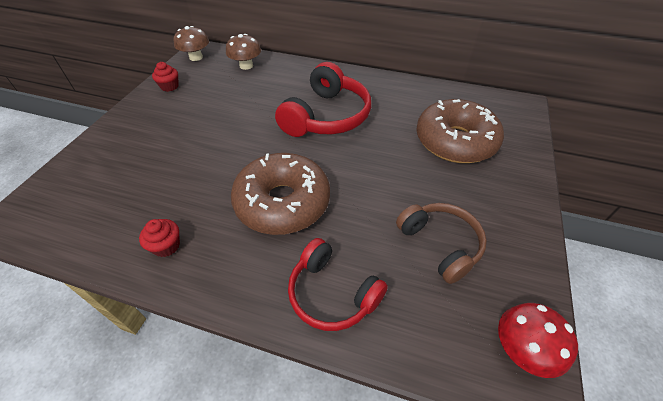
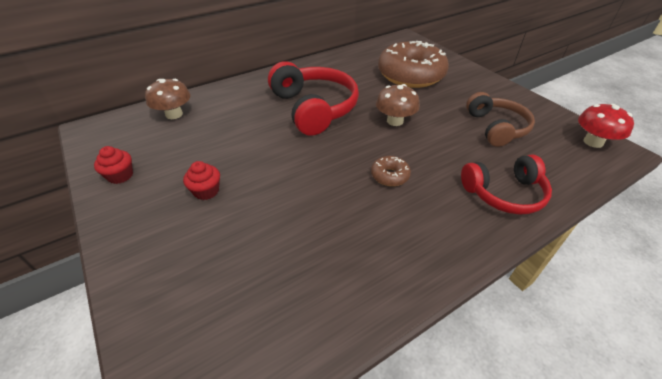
camera: 50 degrees left, 5 degrees down
(166, 246) = (373, 271): red cupcake -> red cupcake (206, 191)
(196, 57) = (100, 137): brown mushroom -> brown mushroom (395, 121)
(282, 202) = (389, 176): brown donut -> brown donut, size x0.41
(440, 244) = (496, 127): brown headphones -> brown headphones turned 75 degrees clockwise

